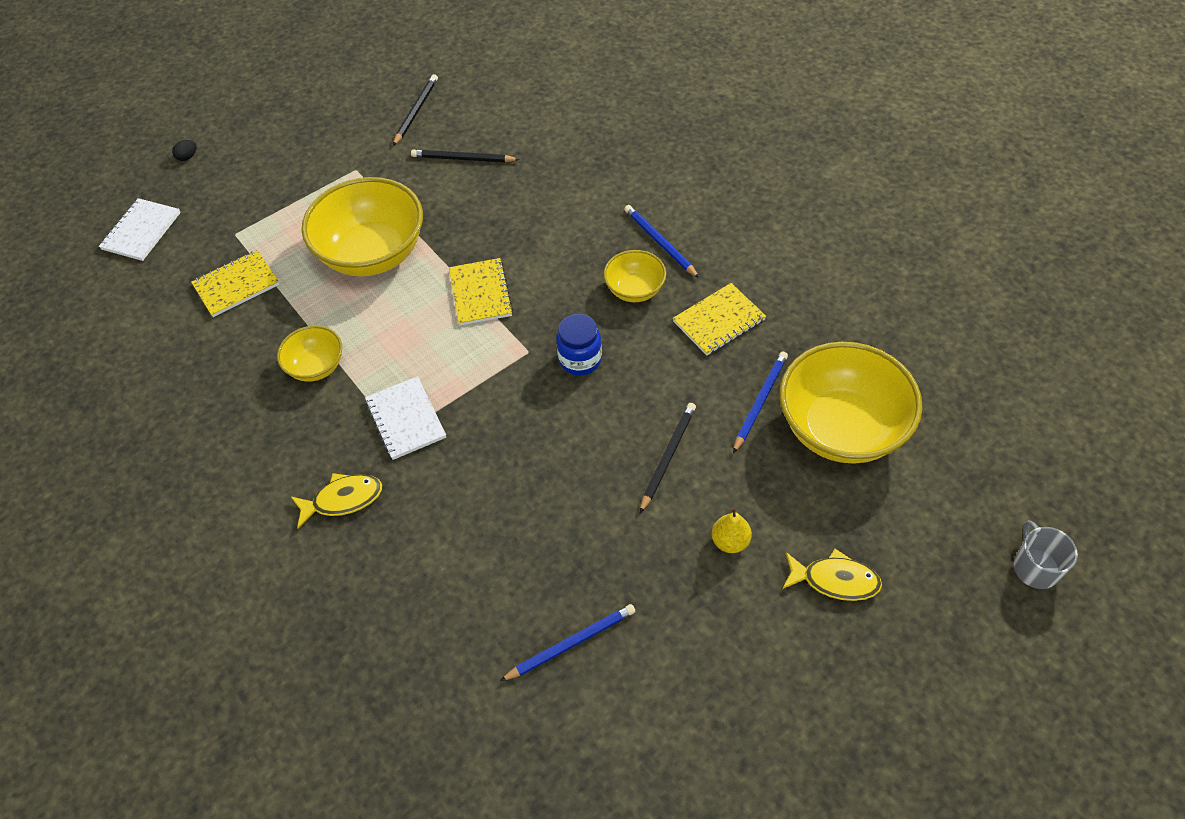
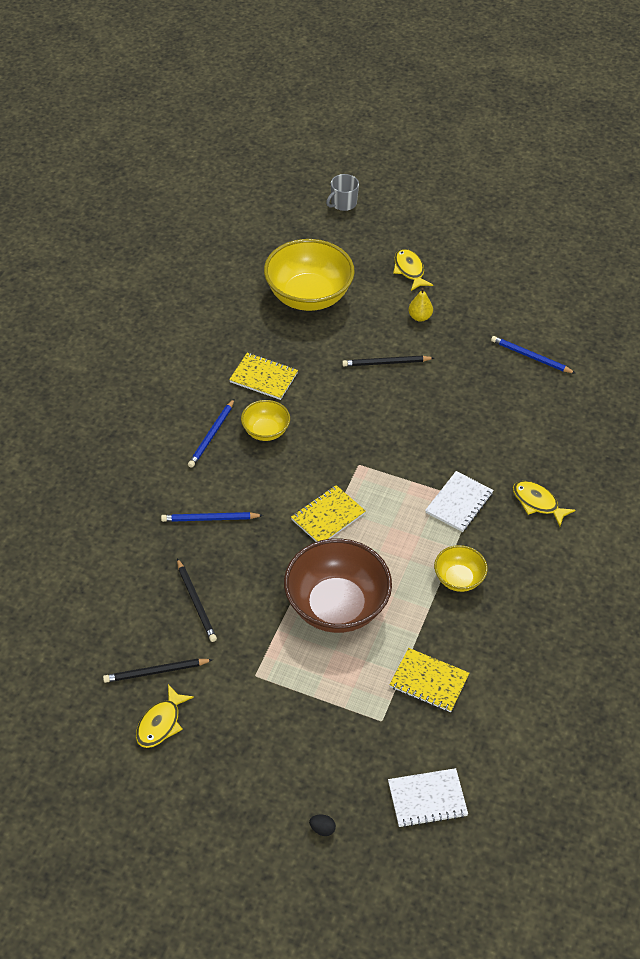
camera: 125 degrees left, 5 degrees down
(367, 99) = (161, 723): none -> yellow fish
(373, 254) = (336, 606): yellow bowl -> brown bowl
(580, 359) = (345, 434): blue jar -> none
(760, 401) = (315, 336): blue pencil -> blue pencil (210, 519)

